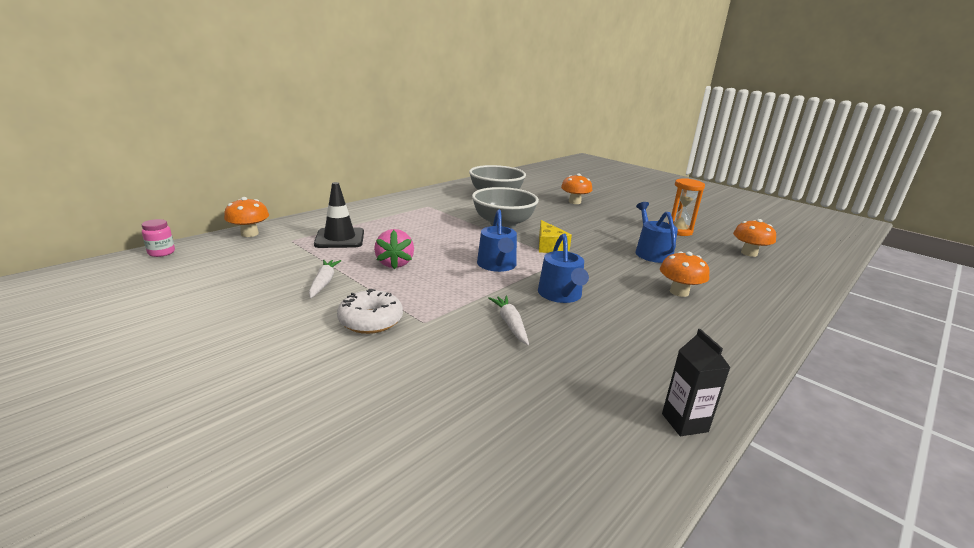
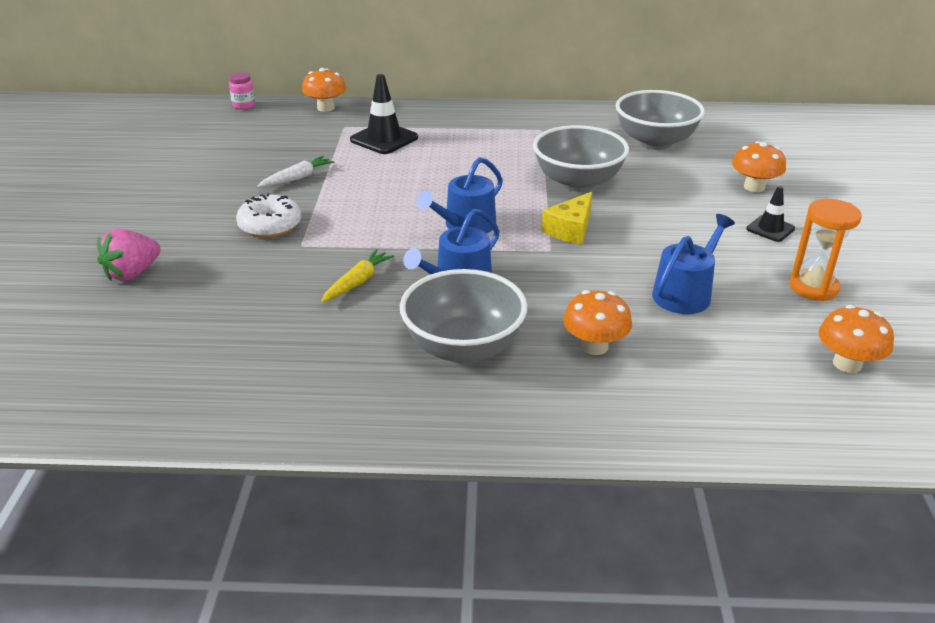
camera: 50 degrees right, 10 degrees up
(395, 263) = (380, 183): pink strawberry -> pink strawberry (132, 273)
(510, 324) = (358, 282): white carrot -> yellow carrot
(616, 215) = (770, 229): none -> black traffic cone
(640, 326) = (463, 348): none -> grey bowl
(684, 423) = (313, 424): black carton -> none

